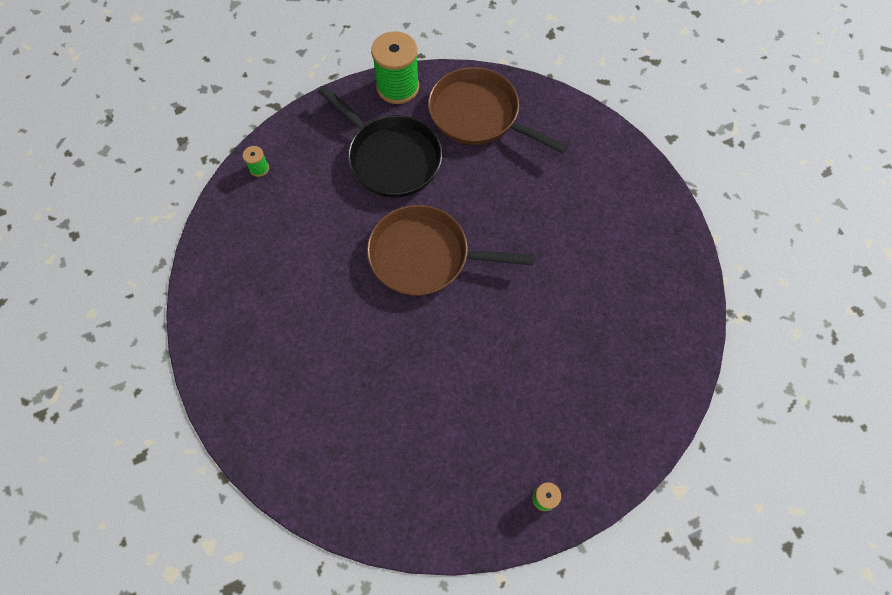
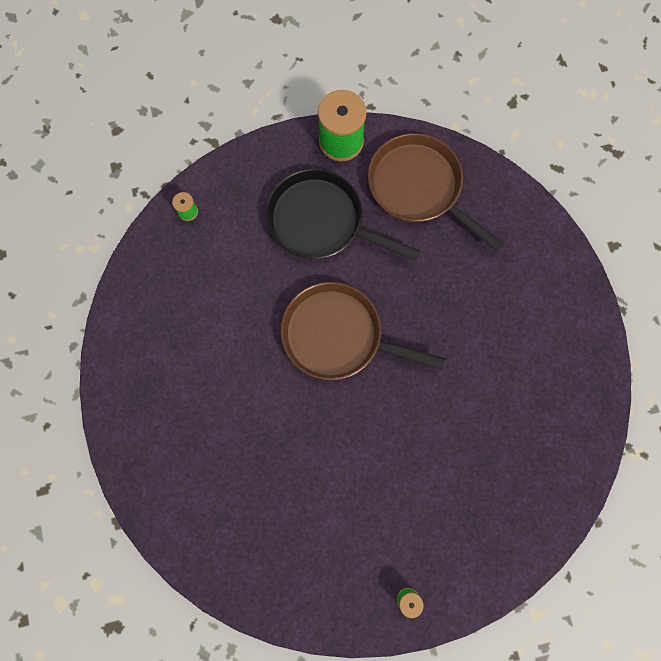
camera: 10 degrees right, 10 degrees up
(391, 158) = (321, 221): black pan -> black pan turned 150 degrees clockwise

